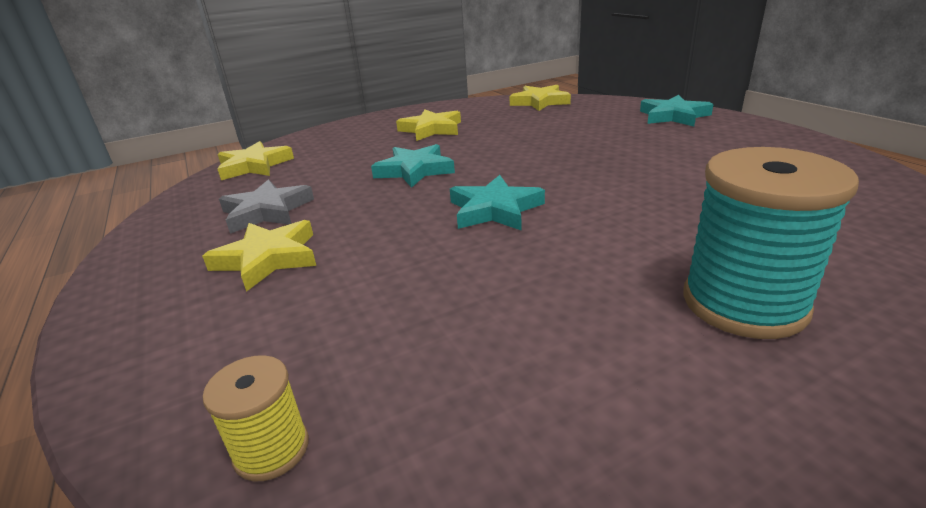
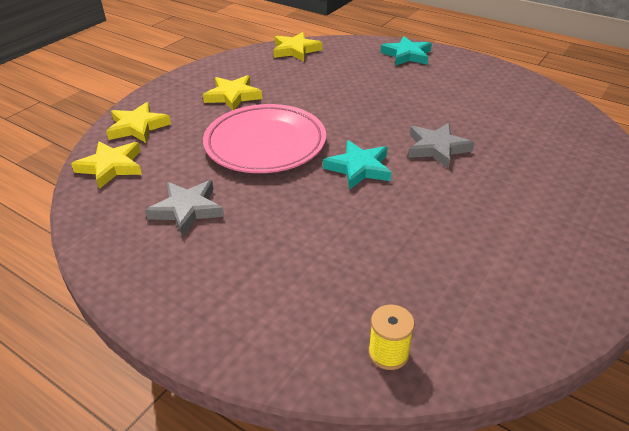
camera: 30 degrees left, 10 degrees up
(268, 258) = (241, 248): yellow star -> yellow star (137, 127)
(415, 170) = (265, 144): turquoise star -> pink plate
(625, 207) = (437, 148): none -> grey star
(743, 303) = (536, 200): turquoise spool -> none

